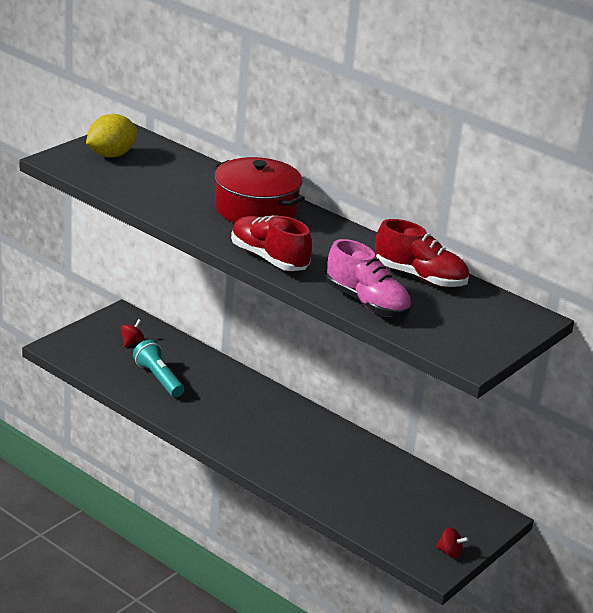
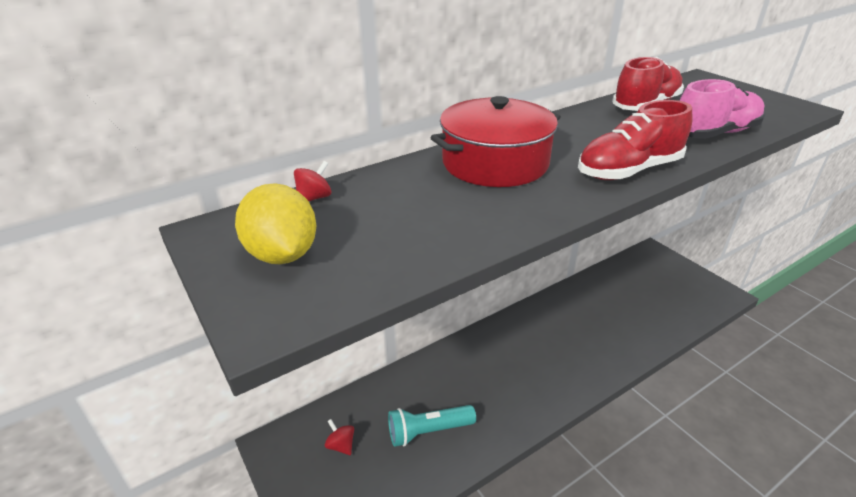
camera: 70 degrees left, 5 degrees up
(450, 552) = (704, 283): red spinning top -> red spinning top (314, 198)

